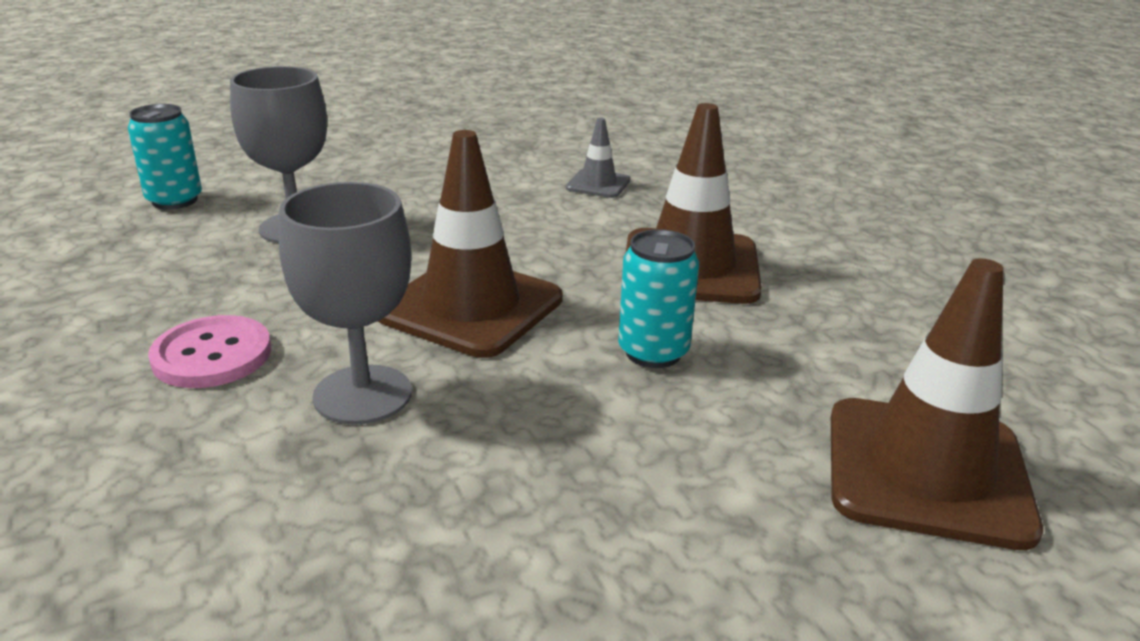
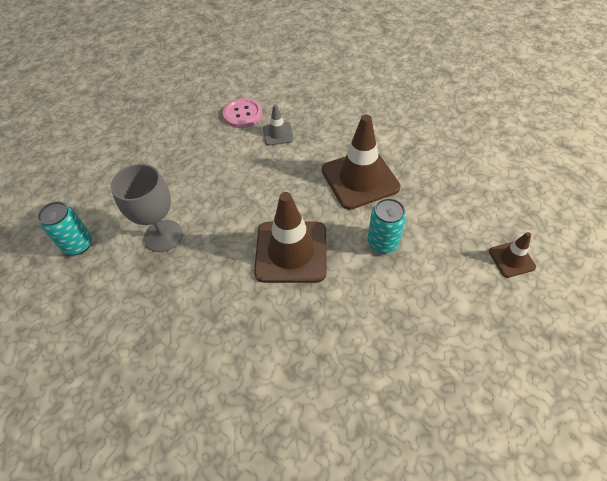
camera: 25 degrees left, 25 degrees up
(212, 355) = (208, 341): pink button -> pink button (242, 114)
(362, 394) = (292, 329): grey goblet -> none
(926, 471) = (511, 259): brown traffic cone -> brown traffic cone, size x0.49

